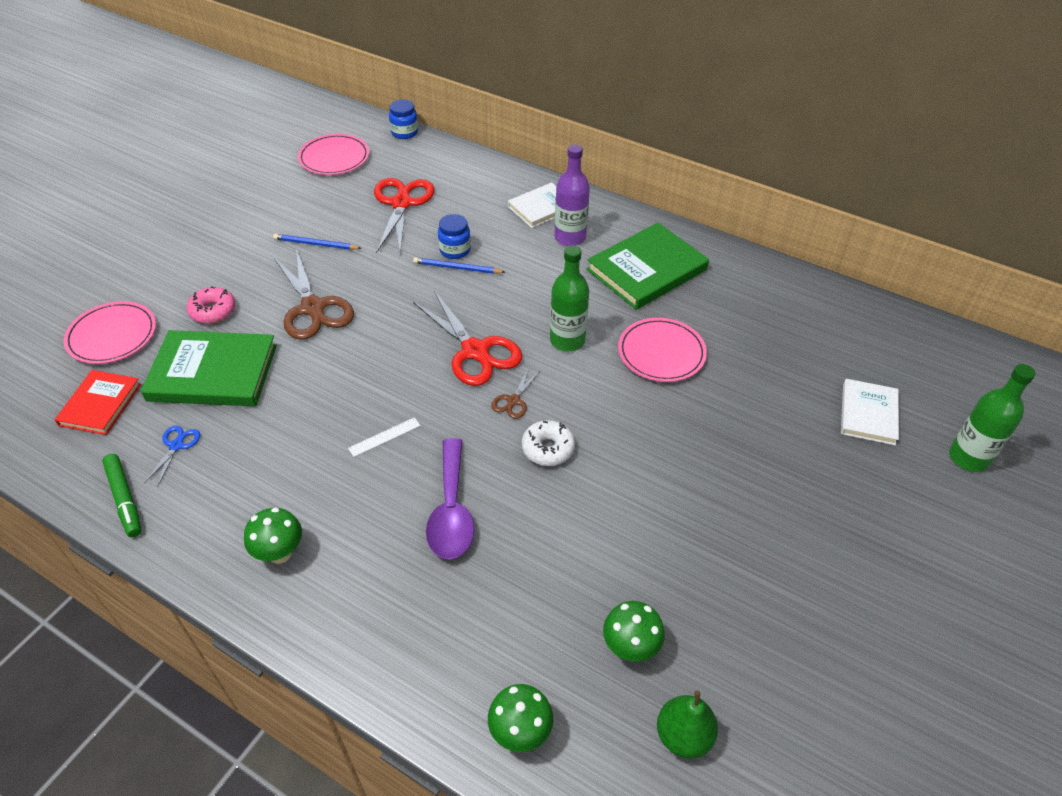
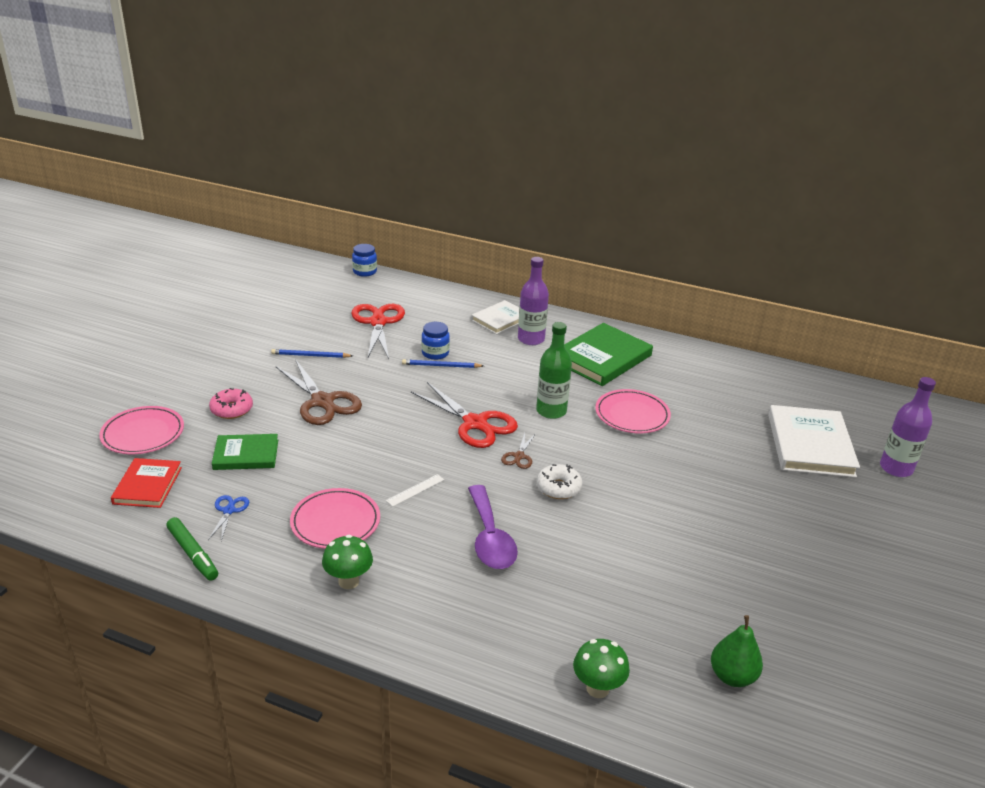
camera: 10 degrees left, 15 degrees down
(213, 373) = (246, 455): green book -> green book, size x0.61
(334, 158) = (307, 292): pink plate -> pink plate (335, 522)
(630, 648) = (670, 620): green mushroom -> none
(868, 414) = (810, 445): white book -> white book, size x1.65
(968, 458) = (896, 468): green bottle -> purple bottle

